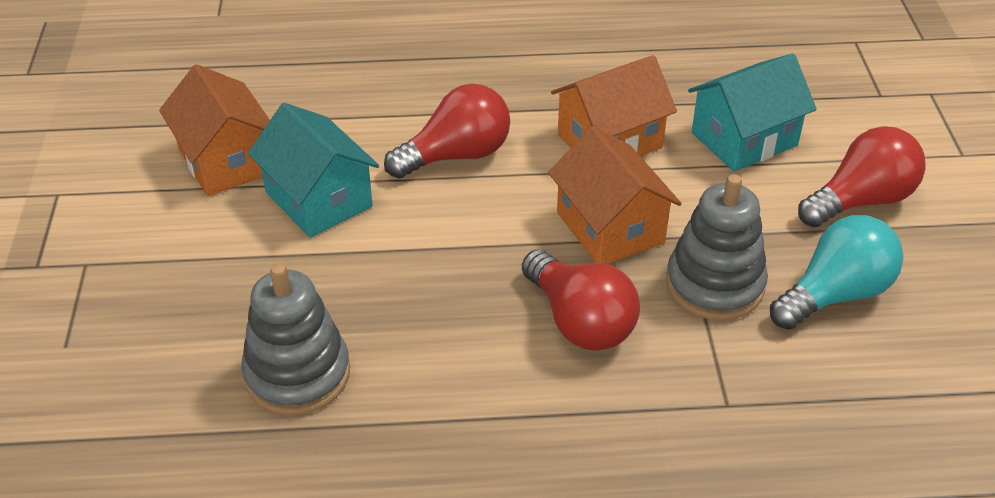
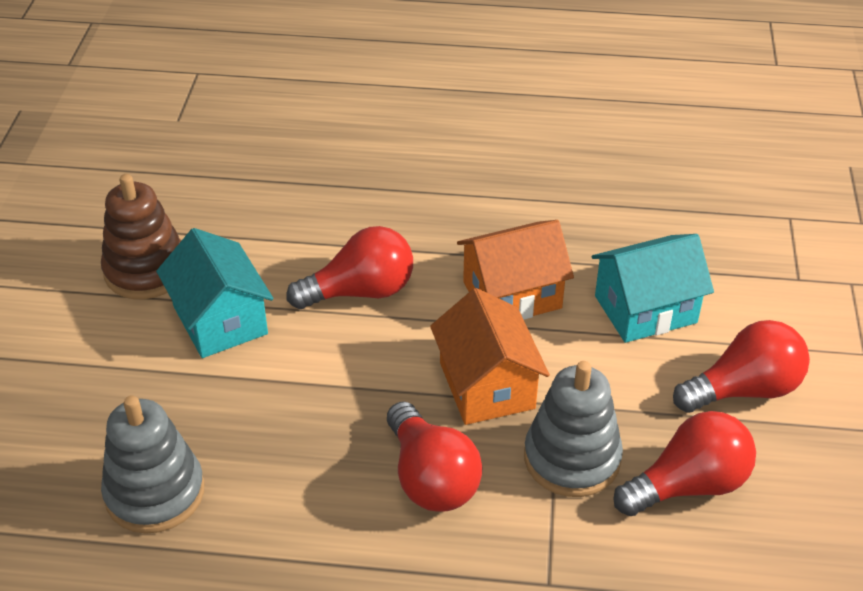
camera: 10 degrees right, 0 degrees up
(226, 161) = (146, 270): orange house -> brown stacking toy
(835, 294) = (688, 485): turquoise light bulb -> red light bulb

